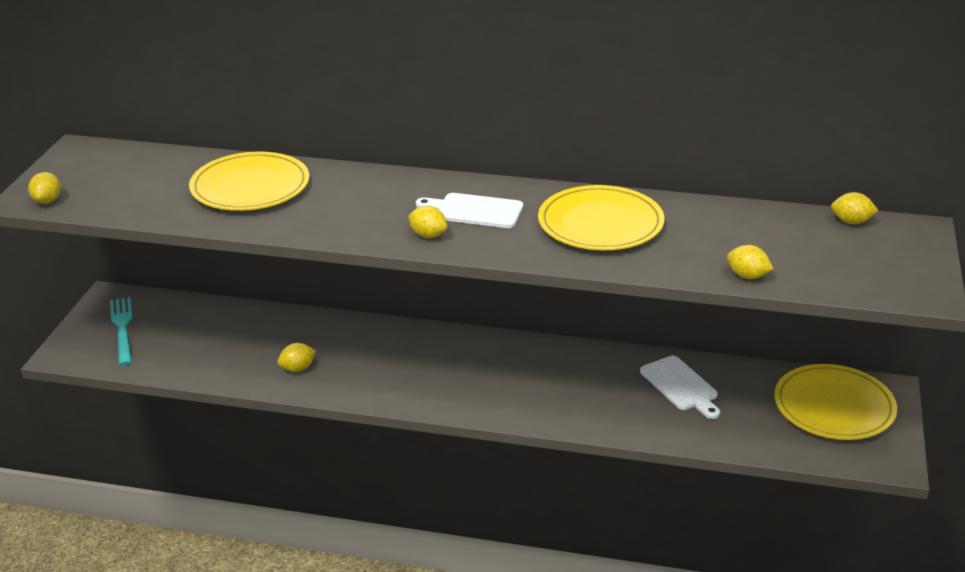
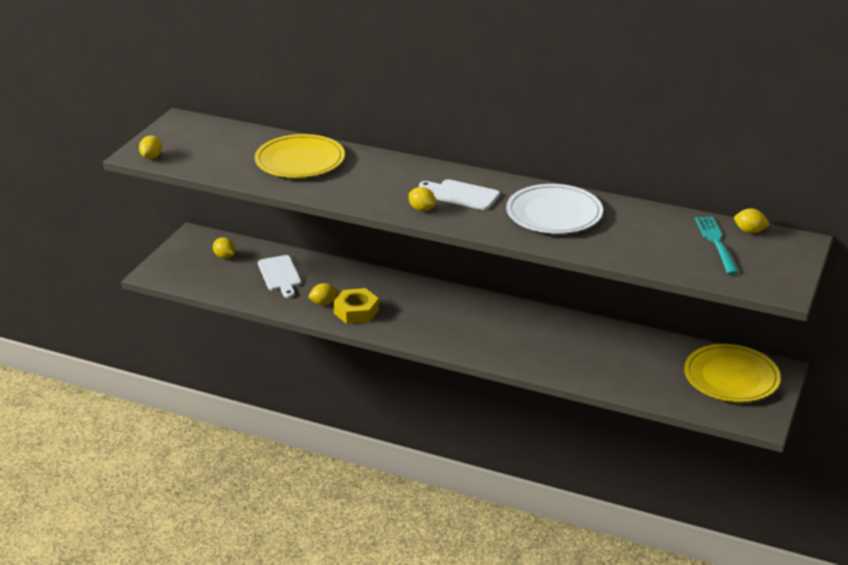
camera: 10 degrees right, 0 degrees up
(122, 328) = (199, 260): turquoise fork -> turquoise fork (716, 243)
(342, 375) = (356, 311): none -> yellow nut
(600, 223) = (554, 213): yellow plate -> white plate
(681, 386) = (615, 348): white cutting board -> white cutting board (280, 275)
(747, 276) = (651, 263): yellow lemon -> yellow lemon (225, 256)

